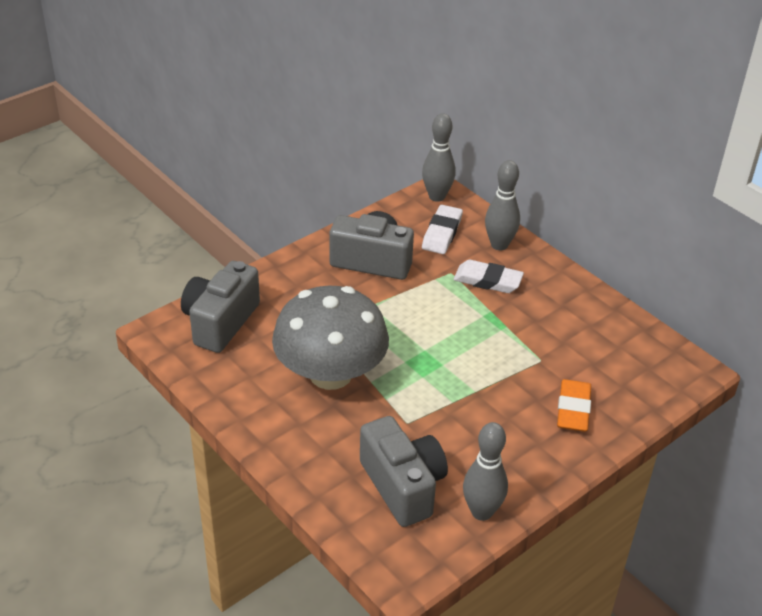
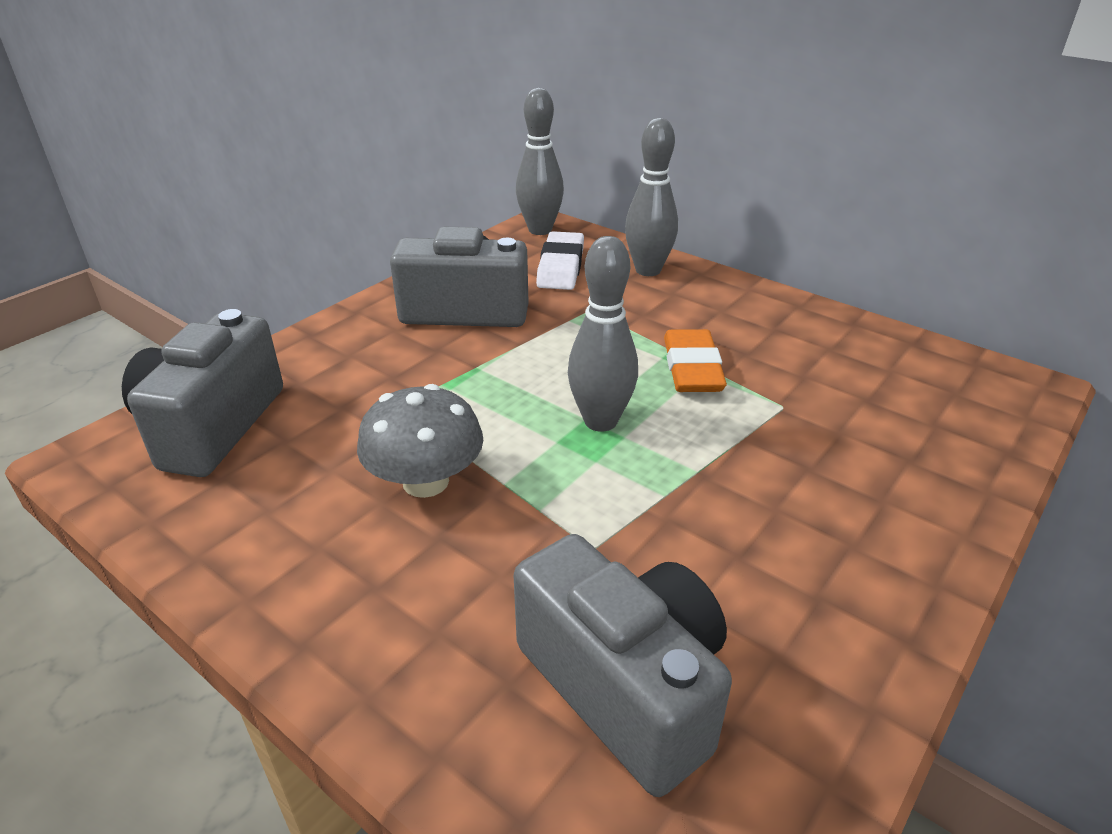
camera: 10 degrees left, 5 degrees down
(330, 373) = (425, 481): grey mushroom -> grey mushroom, size x0.56
(481, 512) = (816, 716): grey bowling pin -> grey bowling pin (600, 421)
(487, 280) = (649, 312): white eraser -> none
(573, 409) = (879, 474): orange eraser -> orange eraser (692, 368)

